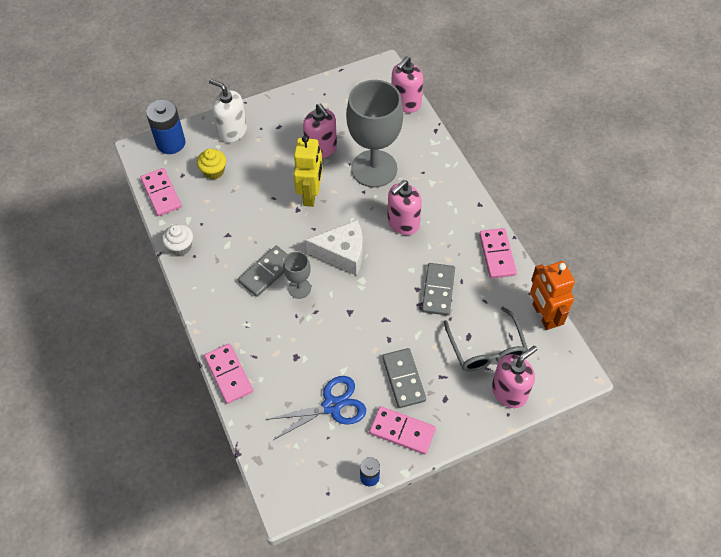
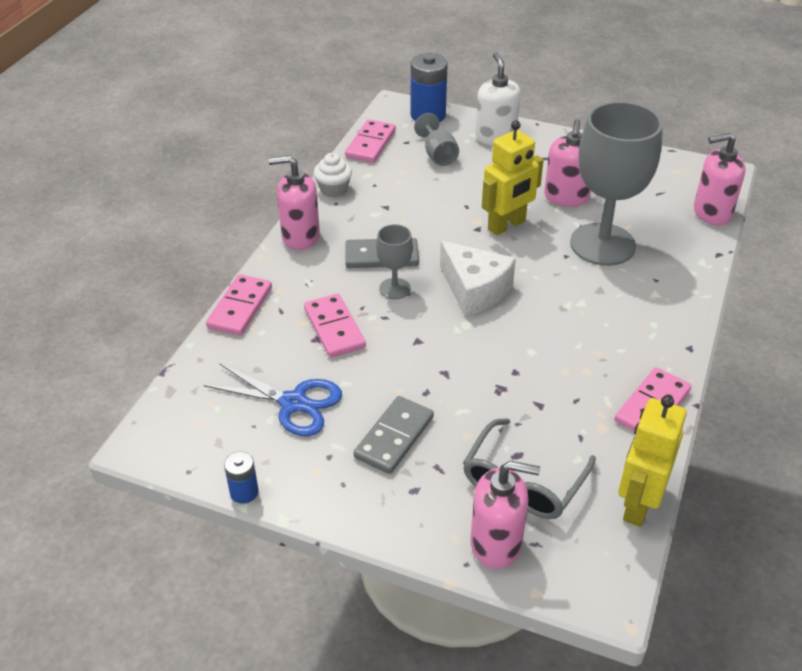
camera: 45 degrees right, 15 degrees down
(214, 171) = (438, 155): yellow cupcake -> grey goblet
(402, 431) = (330, 481): pink domino -> pink domino (334, 328)
(403, 223) = (575, 307): pink soap dispenser -> pink soap dispenser (300, 237)
(438, 290) = (537, 389): grey domino -> none
(543, 315) = (638, 504): orange robot -> yellow robot

